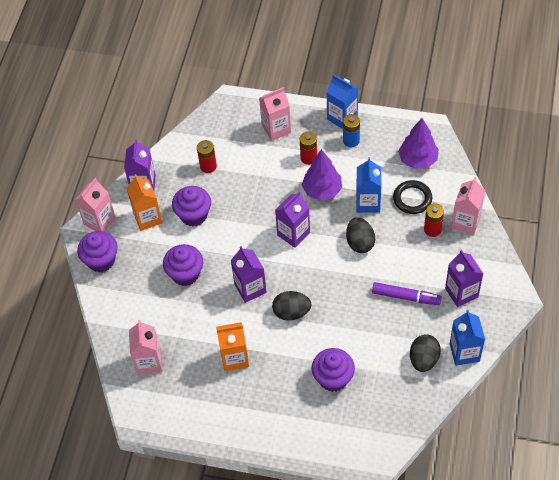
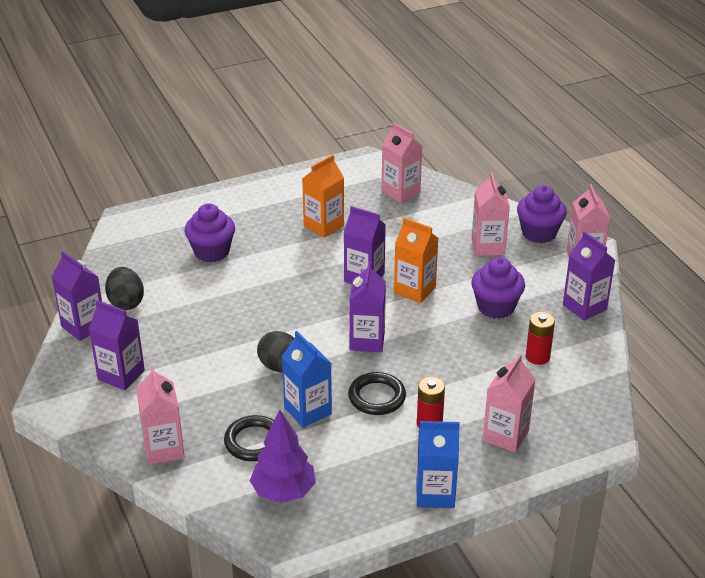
camera: 140 degrees right, 20 degrees down
(146, 268) = (488, 246): none -> pink carton
(148, 218) = (540, 283): orange carton -> orange carton (414, 290)
(185, 274) = (443, 259): purple cupcake -> none
(291, 312) = (301, 278): black egg -> none
(322, 190) = (377, 397): purple tree -> black ring
(351, 140) = (395, 470): blue battery -> none
(406, 297) = (185, 343): purple marker -> none
(432, 229) = (202, 421): red battery -> none
(464, 352) = (83, 326): blue carton -> purple carton

